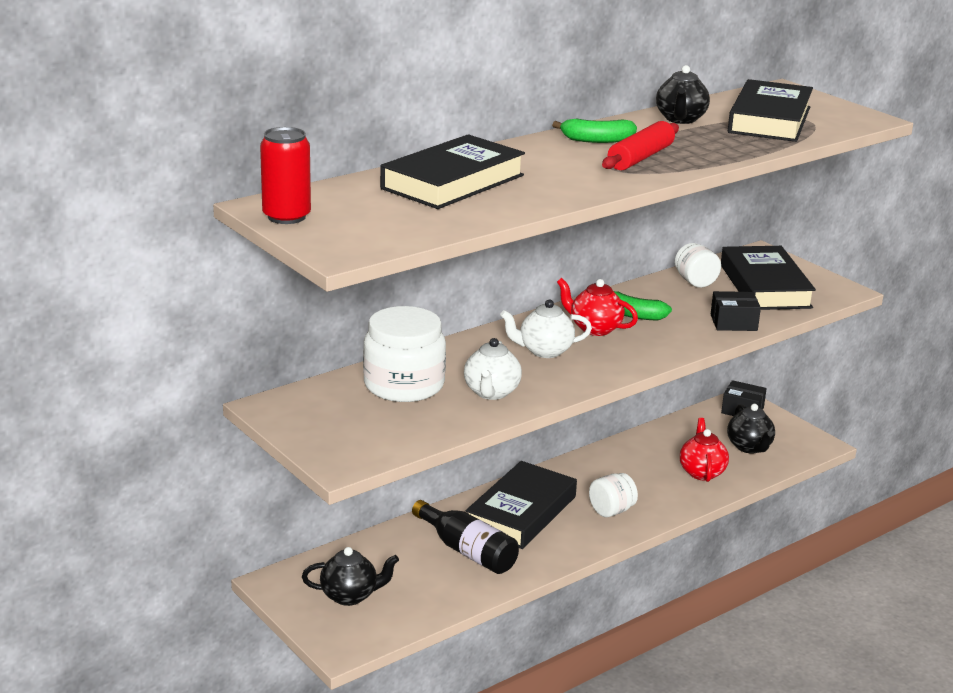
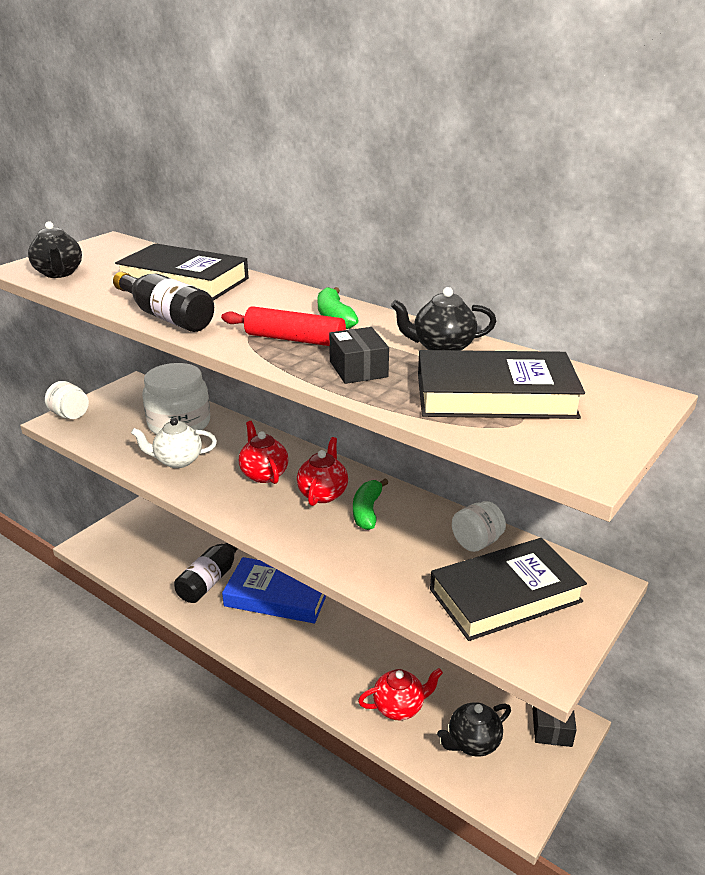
camera: 75 degrees right, 5 degrees up
(286, 217) = (90, 248): red can -> none
(350, 596) = (144, 535): black teapot -> black teapot (59, 273)
(521, 512) = (277, 596): black book -> blue book
(544, 351) = (264, 474): white teapot -> red teapot
(557, 196) = (166, 317): none -> black bottle
(611, 511) = (301, 650): white jar -> white jar (70, 415)
(733, 322) = (388, 579): black box -> black box (358, 369)

